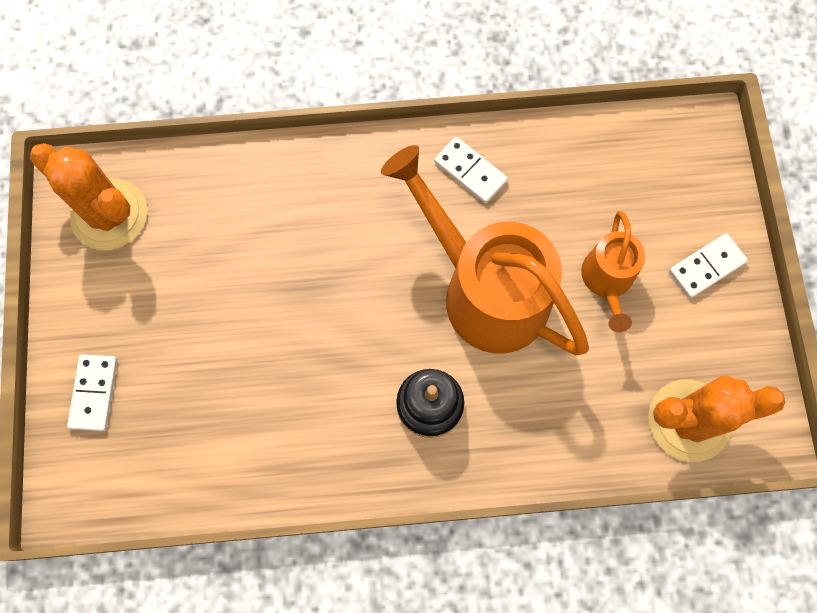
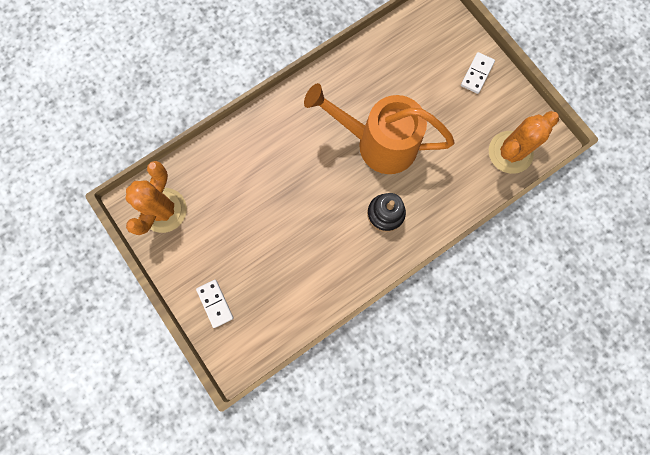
camera: 30 degrees left, 5 degrees up
(109, 215) = (164, 210): orange cactus -> orange cactus turned 75 degrees counterclockwise
(470, 171) = (336, 88): white domino -> none
(607, 281) = (434, 106): orange watering can -> none

